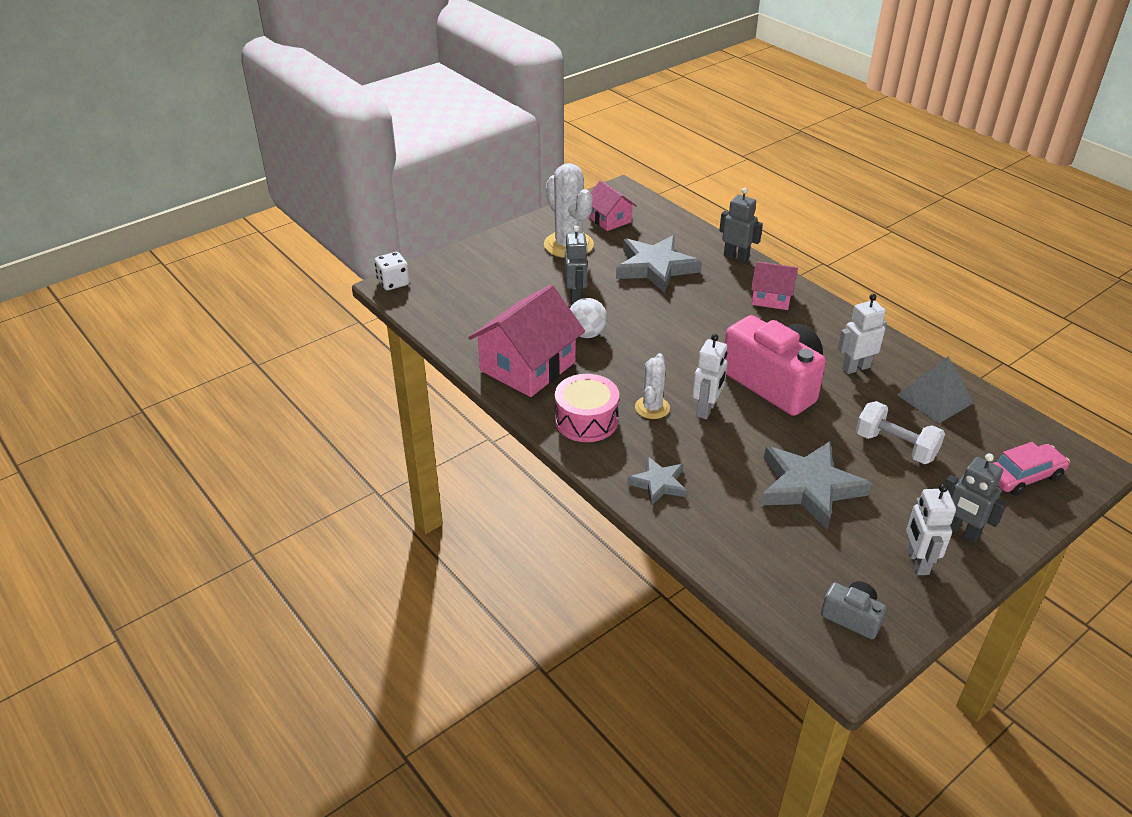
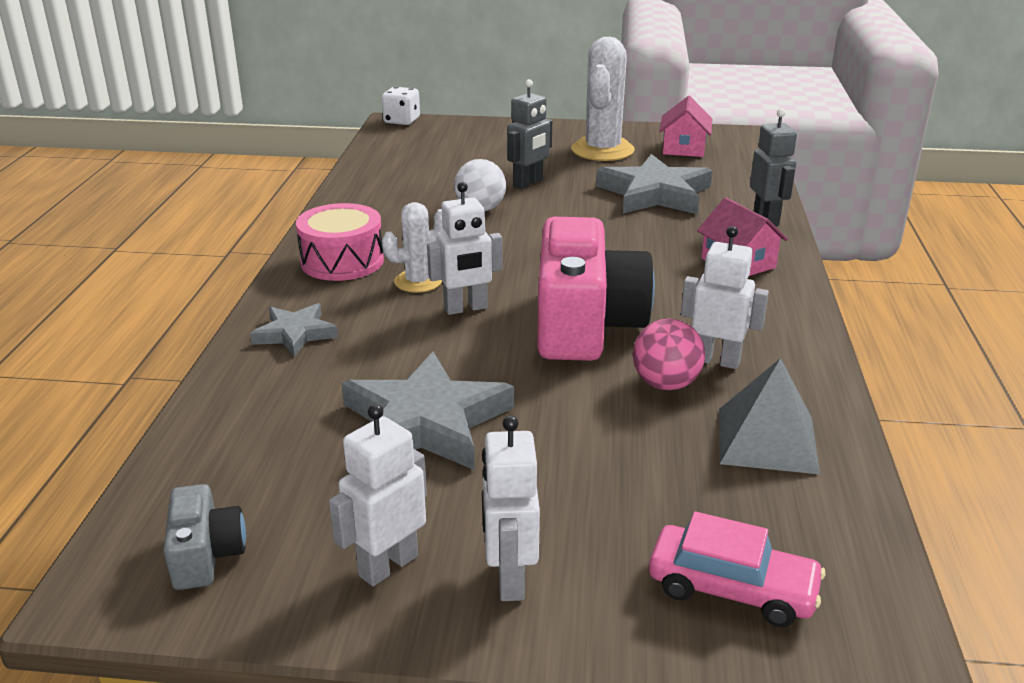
camera: 45 degrees right, 10 degrees down
(528, 366) = (380, 207): pink house -> none
(859, 395) = (665, 384): none -> pink ball
(895, 446) = (609, 450): white dumbbell -> none
(961, 532) = (509, 579): grey robot -> white robot

